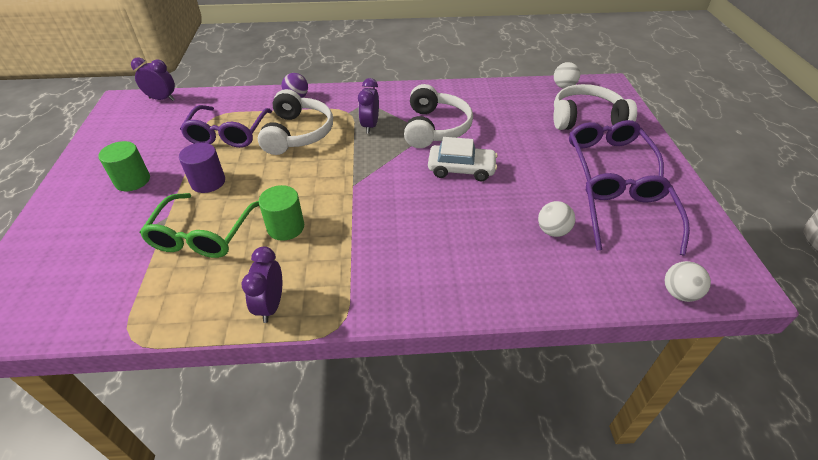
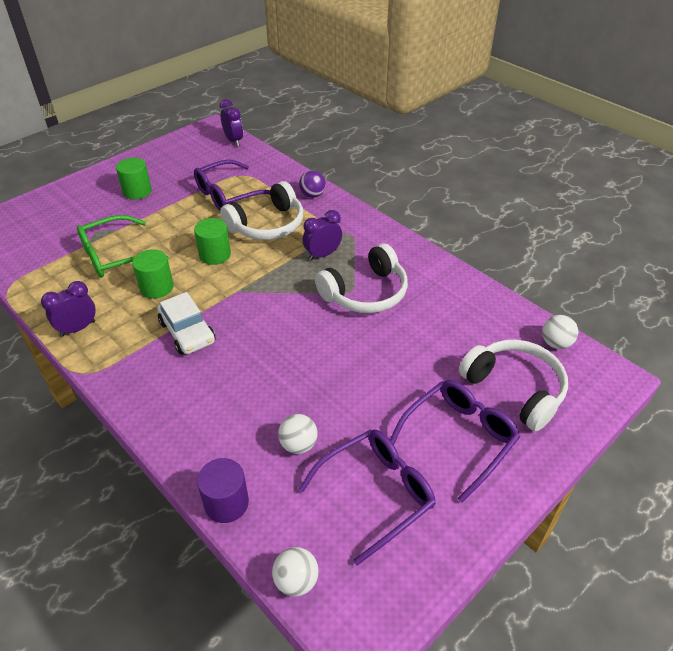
camera: 50 degrees right, 0 degrees up
(208, 182) = (168, 222): purple cylinder -> purple cylinder (226, 503)
(292, 176) = (215, 255): none -> green cylinder
(461, 169) = (324, 340): white car -> white car (187, 332)

